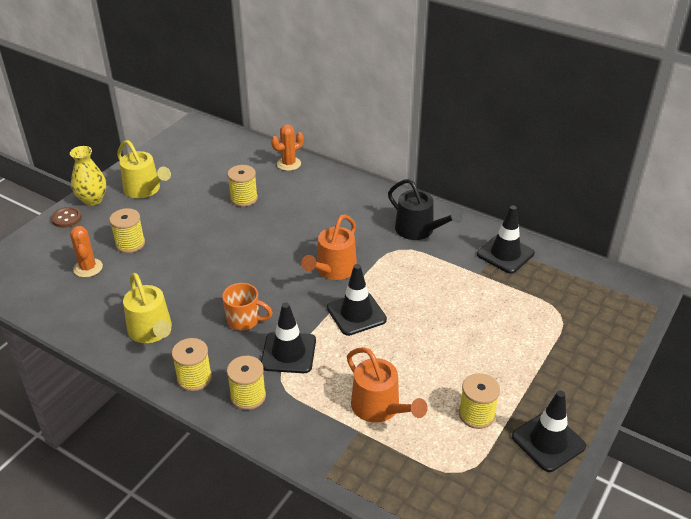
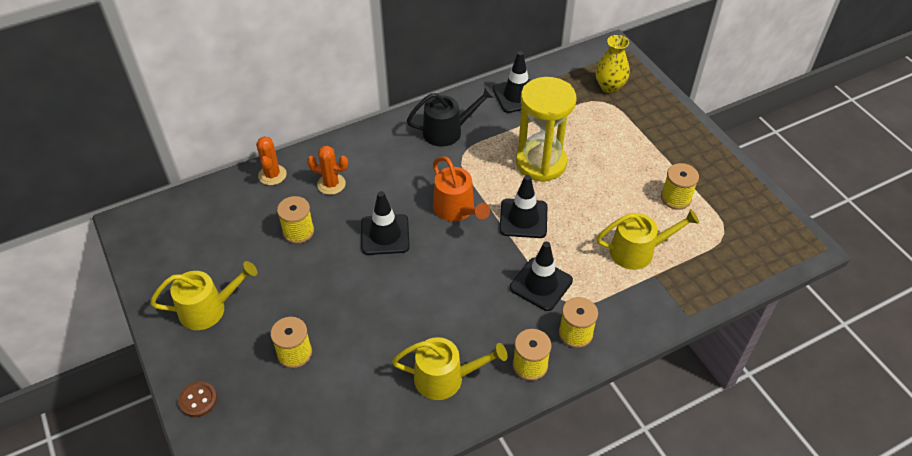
camera: 60 degrees left, 10 degrees up
(88, 268) = (306, 404): orange cactus -> orange cactus (331, 184)
(92, 200) = (184, 364): yellow vase -> yellow vase (609, 87)
(244, 320) = (479, 299): orange mug -> none
(379, 407) = (637, 251): orange watering can -> yellow watering can
(434, 300) = (541, 163): none -> yellow hourglass
(548, 441) = (720, 173): black traffic cone -> black traffic cone (385, 235)

